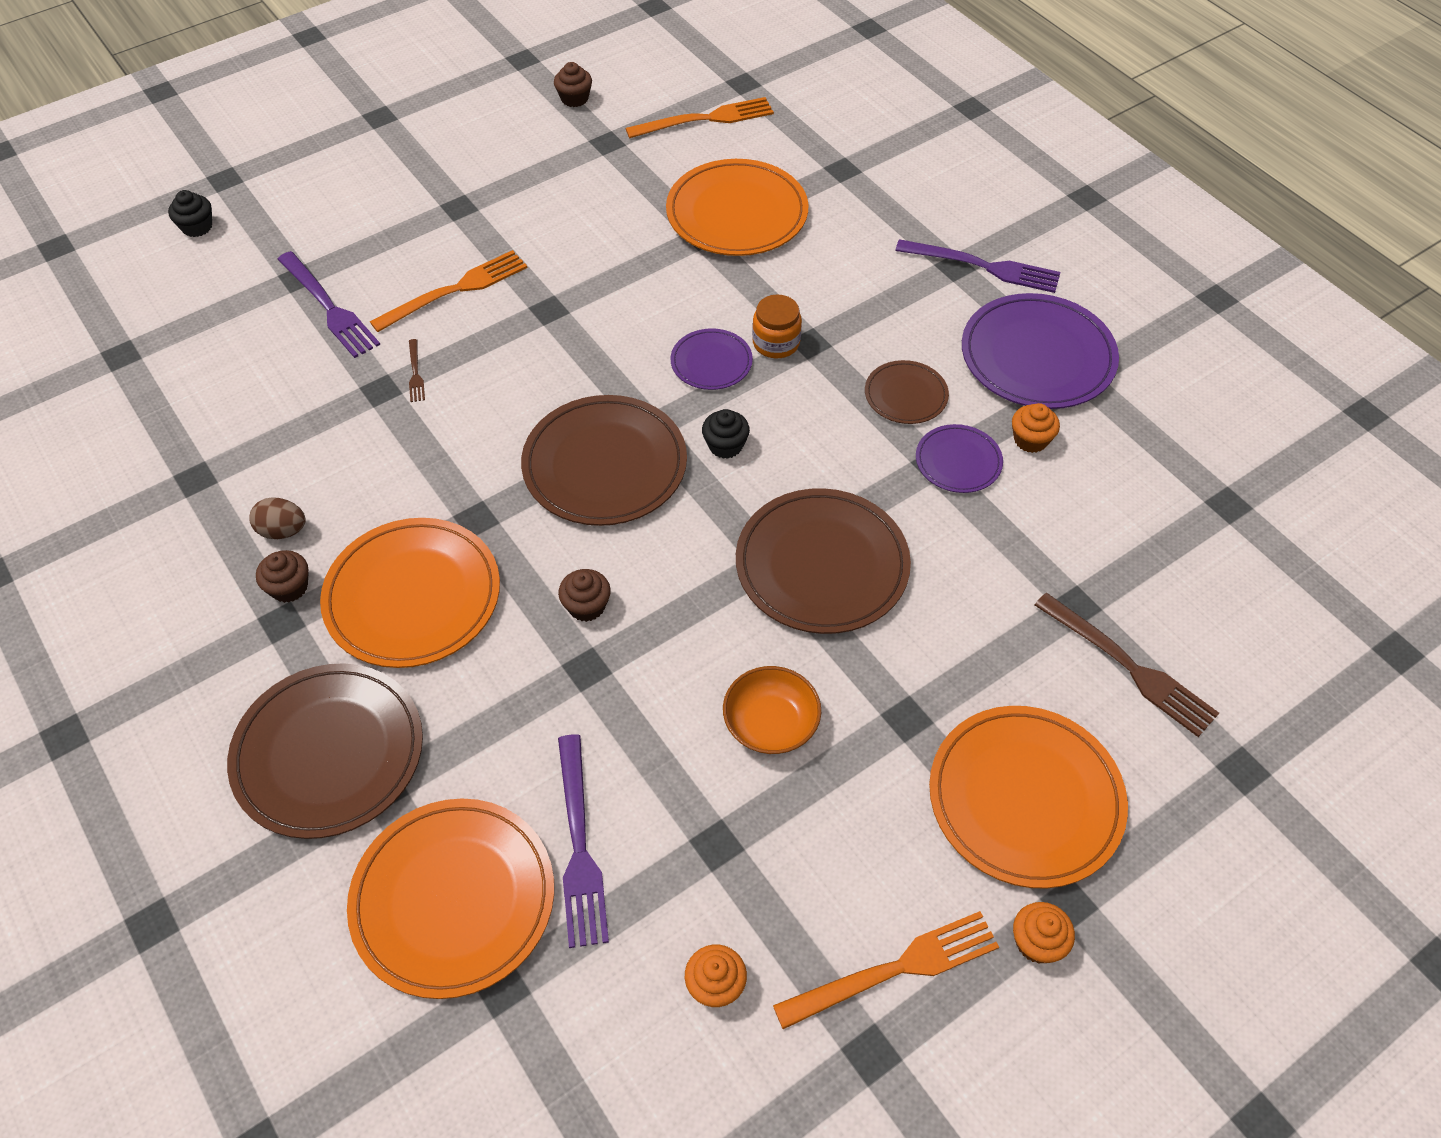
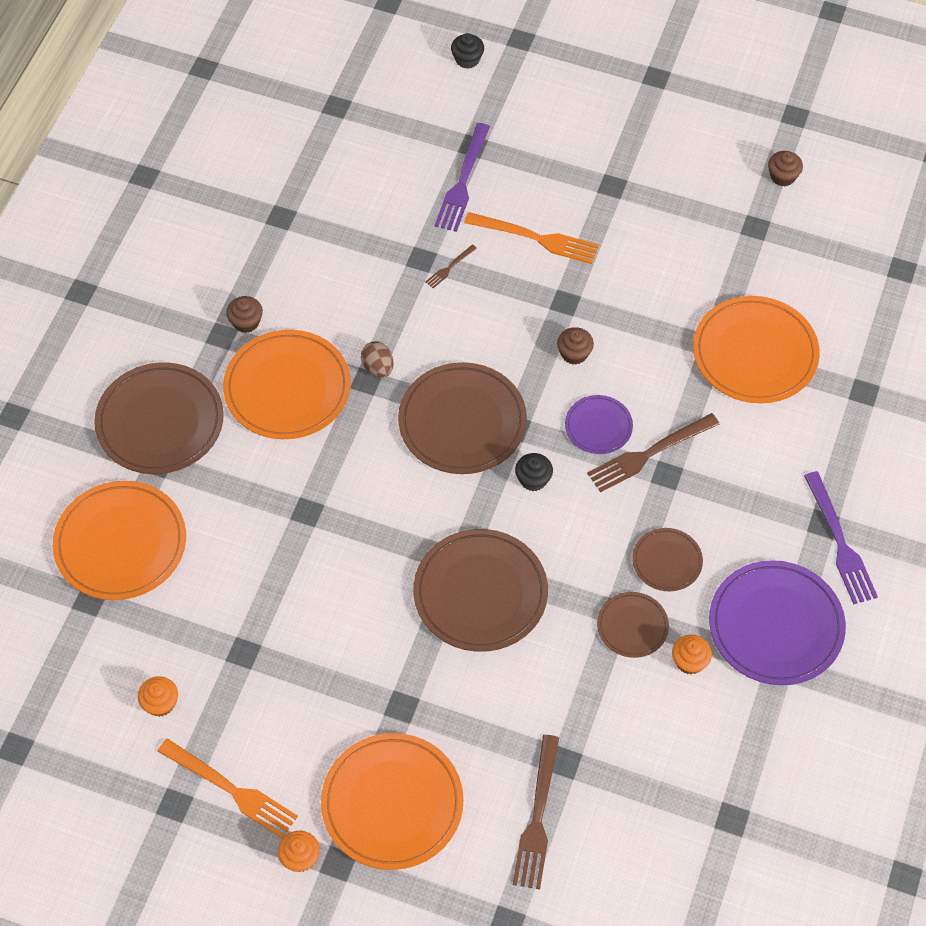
camera: 55 degrees right, 5 degrees up
(283, 531) = (280, 289): brown egg -> brown egg (378, 368)
(579, 847) = (193, 584): purple fork -> none
(586, 606) = (349, 482): brown cupcake -> brown cupcake (574, 353)
(706, 119) = (837, 271): orange fork -> none
(771, 723) = (342, 633): orange bowl -> none
(776, 343) = (649, 454): orange jar -> brown fork
(958, 461) = (632, 626): purple plate -> brown plate

